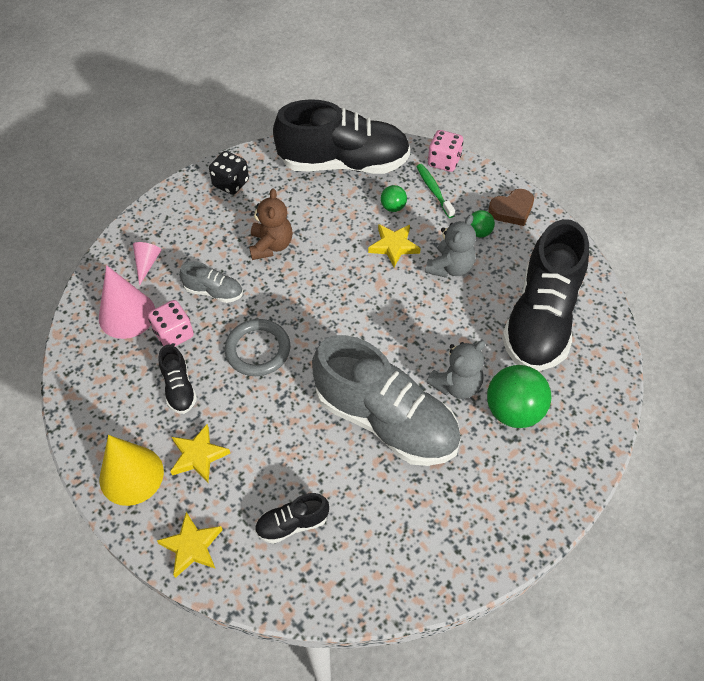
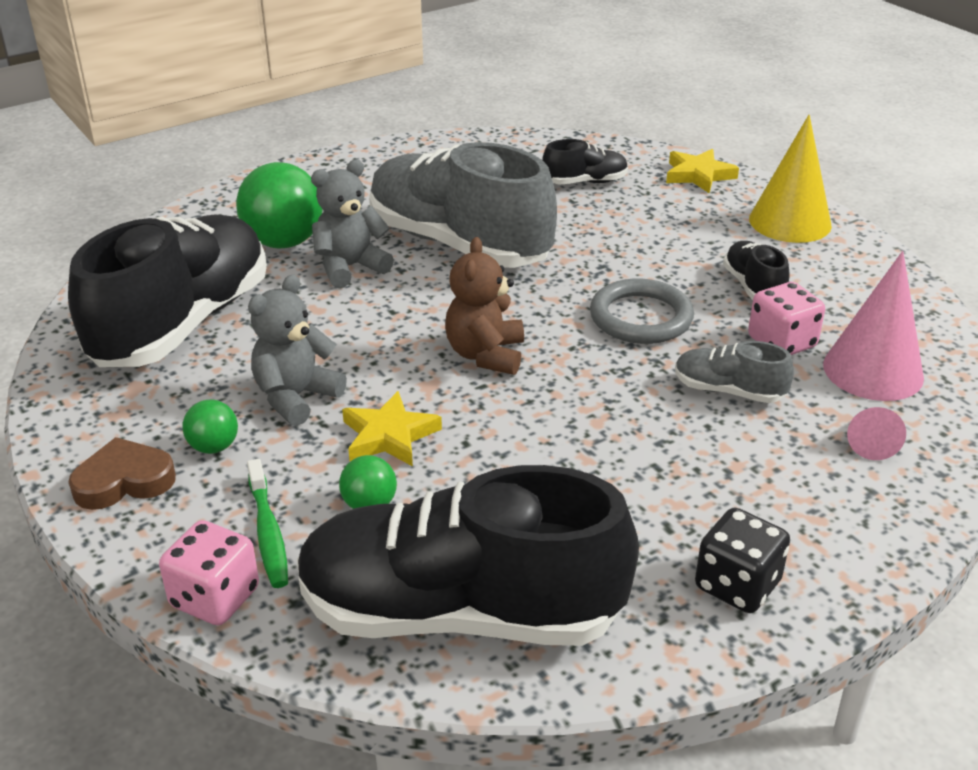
camera: 175 degrees left, 20 degrees down
(198, 456) = (708, 231): yellow star -> none
(271, 245) = (630, 453): brown teddy bear -> brown teddy bear (485, 355)

